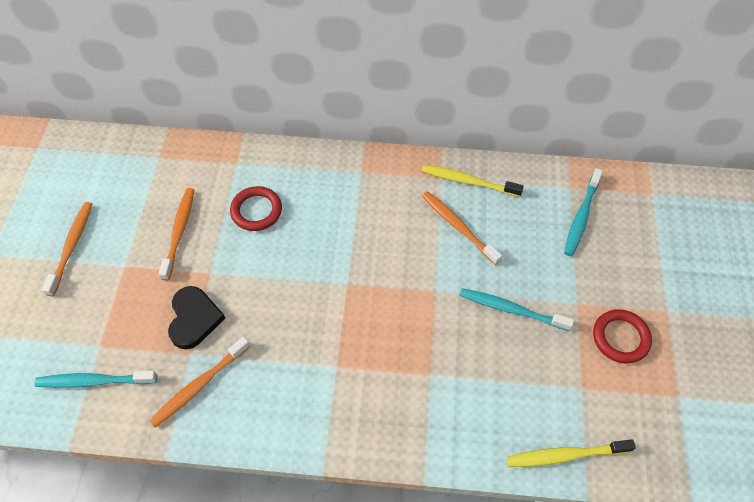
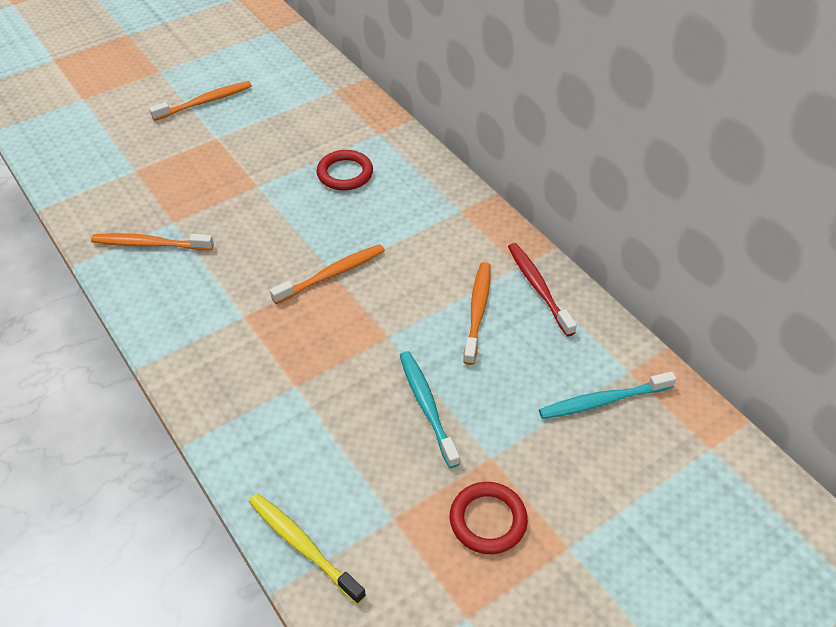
camera: 50 degrees right, 10 degrees down
(95, 381) = (103, 187): turquoise toothbrush -> none
(179, 232) = (276, 145): orange toothbrush -> orange toothbrush (331, 274)
(194, 319) = (206, 203): black heart -> none
(468, 182) = (538, 288): yellow toothbrush -> red toothbrush

